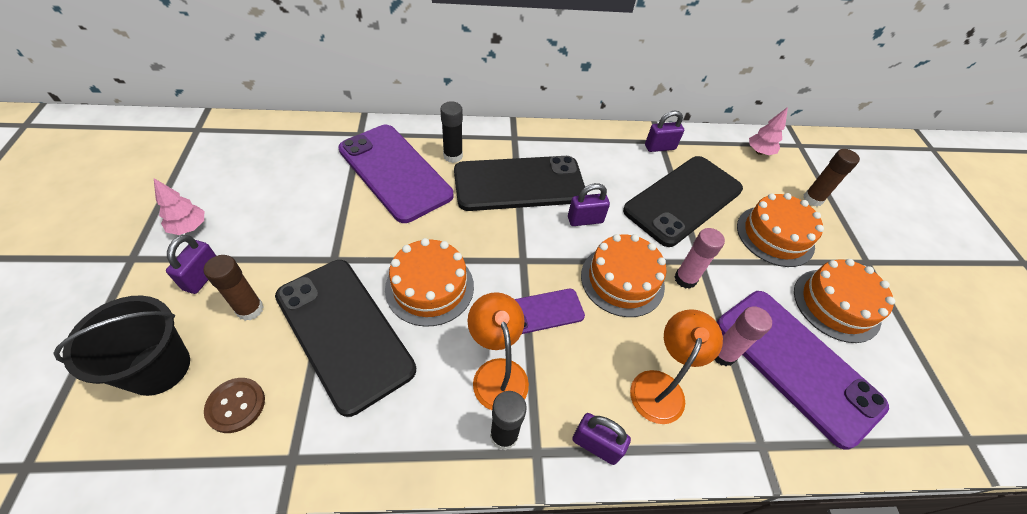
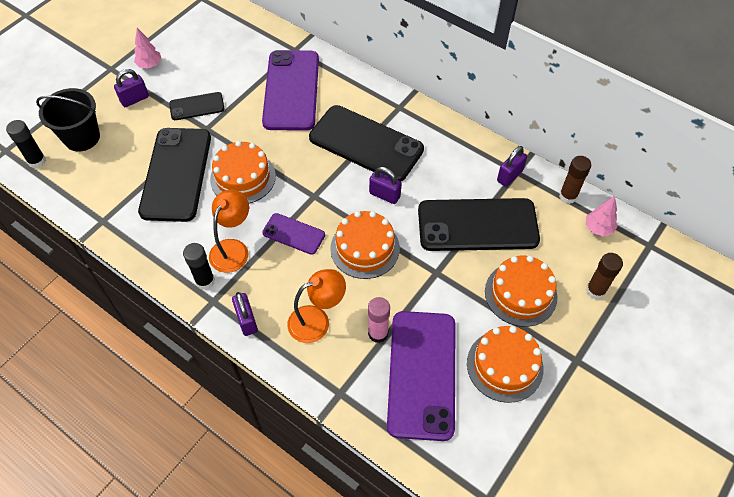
camera: 45 degrees right, 5 degrees up
(236, 405) = (99, 178): brown button -> none
(250, 309) = (142, 132): brown glue stick -> brown glue stick (568, 196)
(298, 242) = (197, 106): none -> black phone
(453, 156) = (340, 98): black glue stick -> black glue stick (37, 161)
(660, 147) = (509, 176): purple padlock -> purple padlock turned 75 degrees counterclockwise
(685, 279) = (410, 276): pink glue stick -> none

